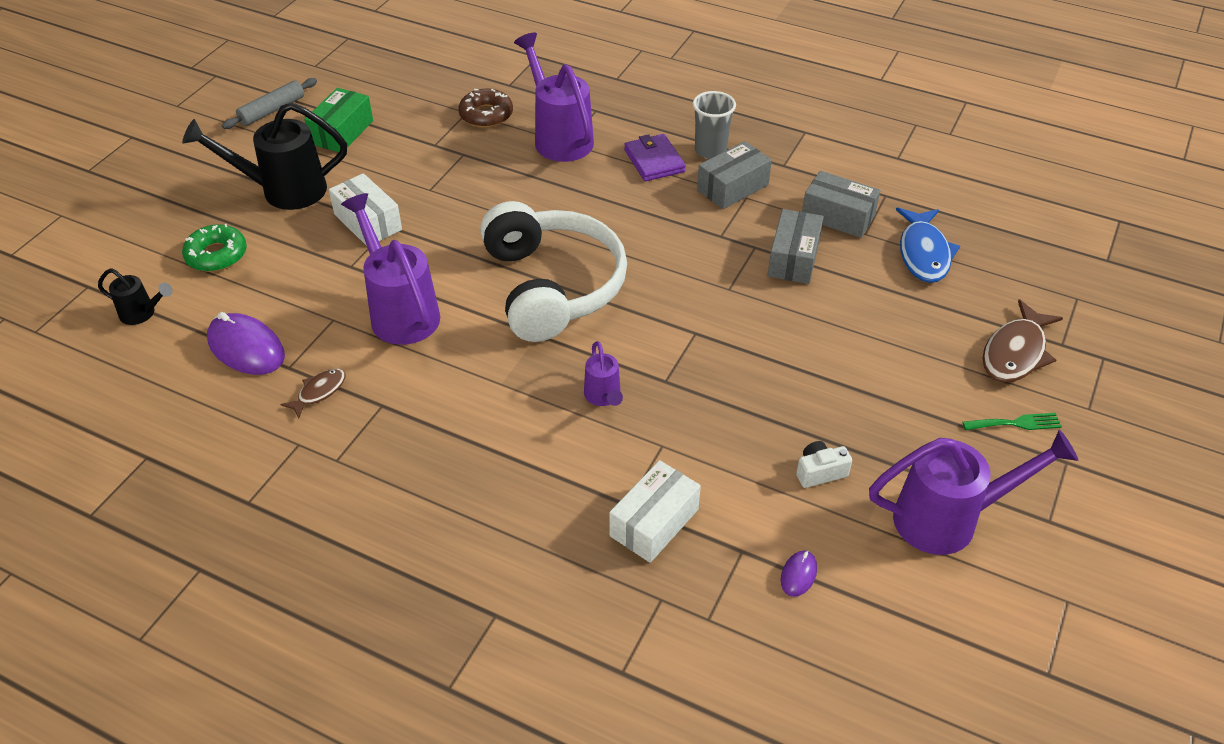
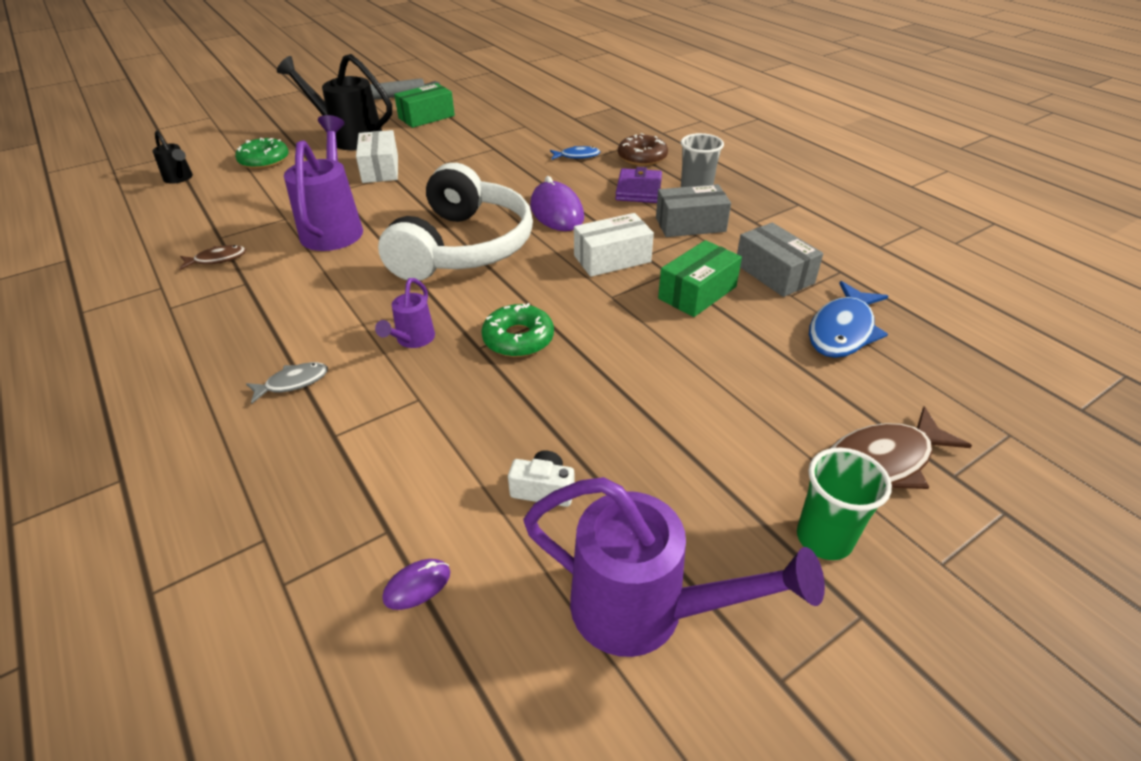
camera: 30 degrees right, 5 degrees down
(246, 348) = (210, 217): purple mouse -> purple mouse (556, 212)
(486, 115) = (537, 130): brown donut -> brown donut (642, 157)
(543, 477) = (293, 383): none -> grey fish
(559, 137) = (577, 156): purple watering can -> blue fish
(654, 523) = (337, 463): white box -> white box (612, 259)
(690, 359) = (518, 339): none -> green donut
(793, 258) = (697, 292): grey box -> green box
(1016, 423) = (824, 538): green fork -> green cup

